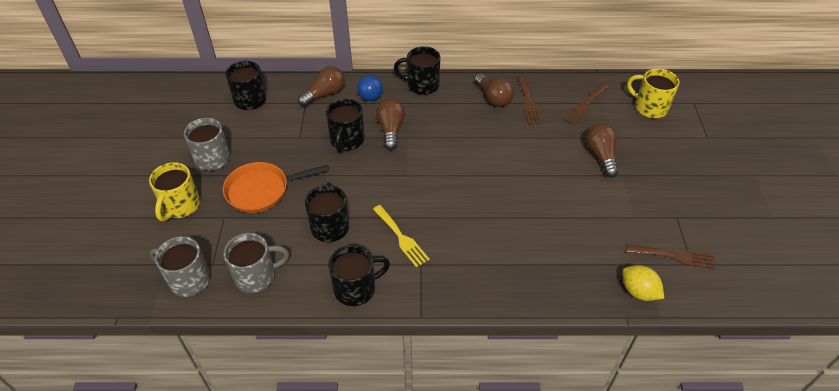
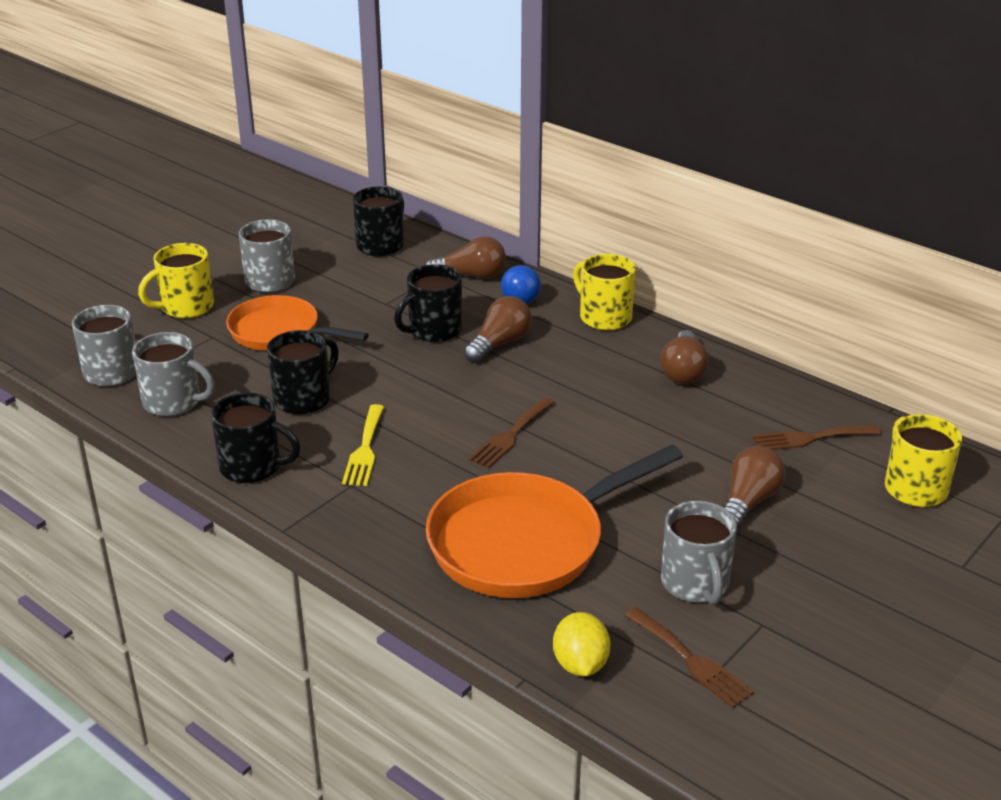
camera: 40 degrees right, 15 degrees down
(421, 85) = (604, 317): black mug -> yellow mug
(528, 102) = (727, 398): brown fork -> brown fork (510, 435)
(540, 241) = (525, 542): none -> orange pan
(631, 214) = (695, 584): none -> grey mug

